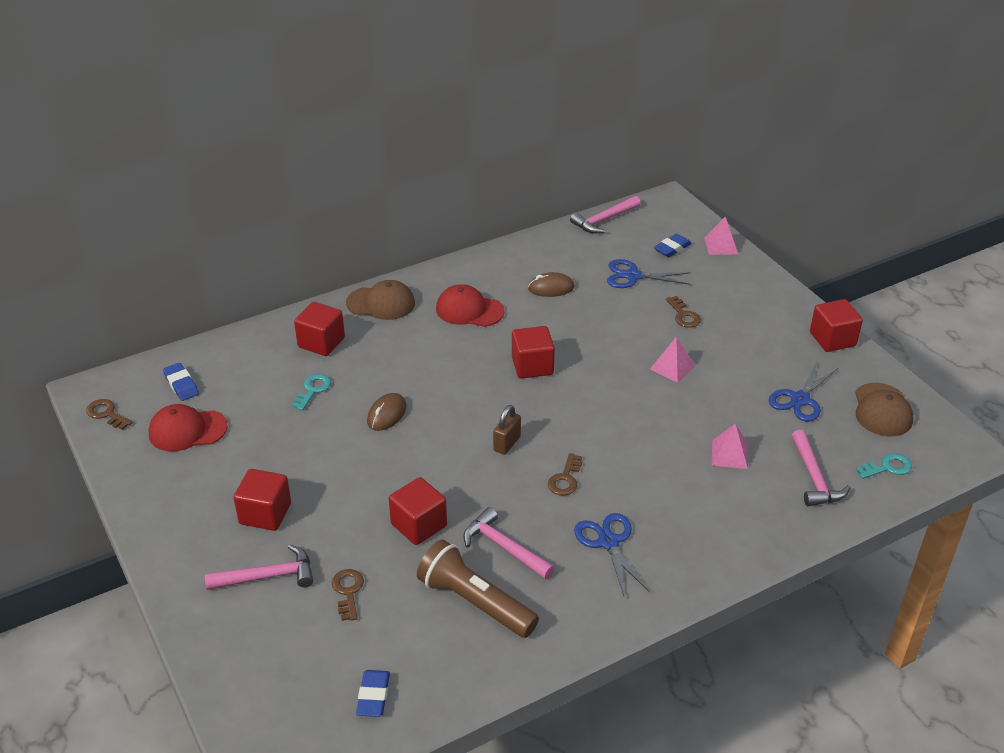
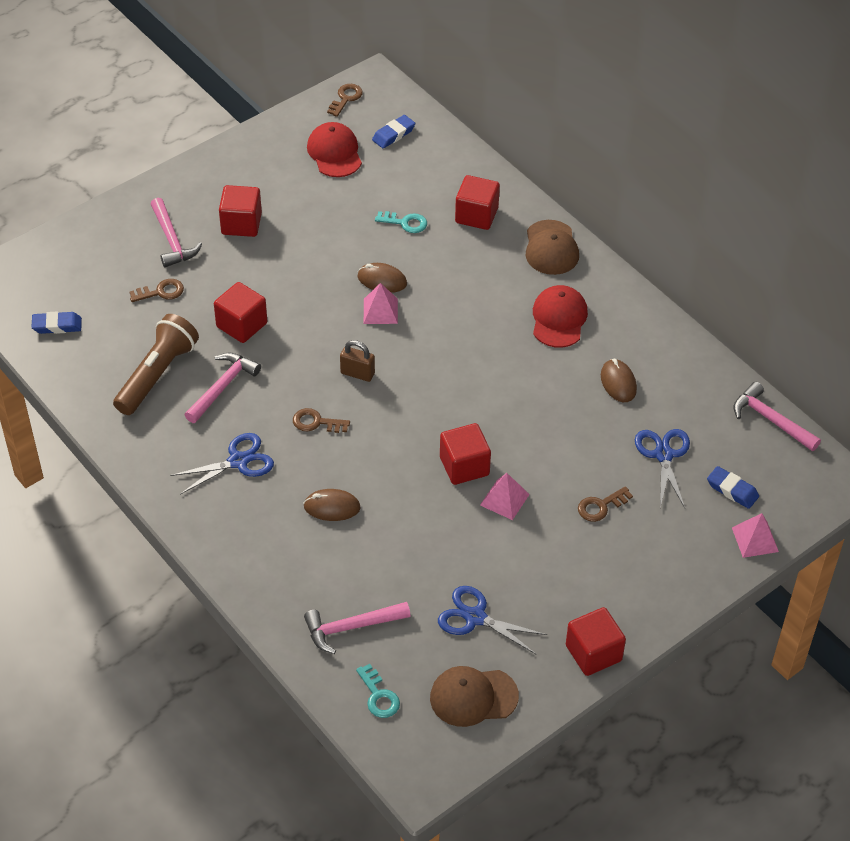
camera: 80 degrees right, 10 degrees up
(532, 366) = (478, 380): red cube -> red cube (464, 466)
(673, 478) = (332, 507): none -> brown mouse
(730, 454) = (374, 553): pink pyramid -> pink pyramid (380, 311)

